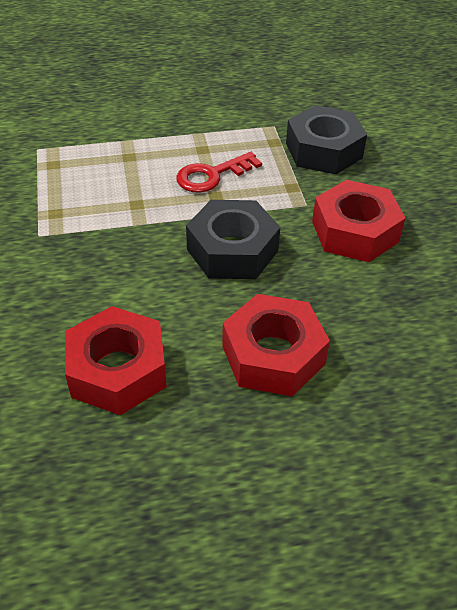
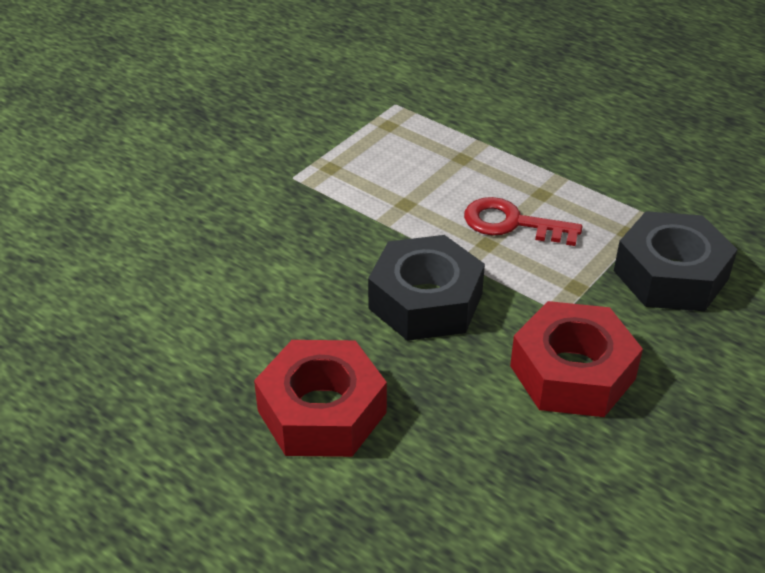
camera: 50 degrees right, 5 degrees down
(118, 370) = (194, 323): red nut -> none

